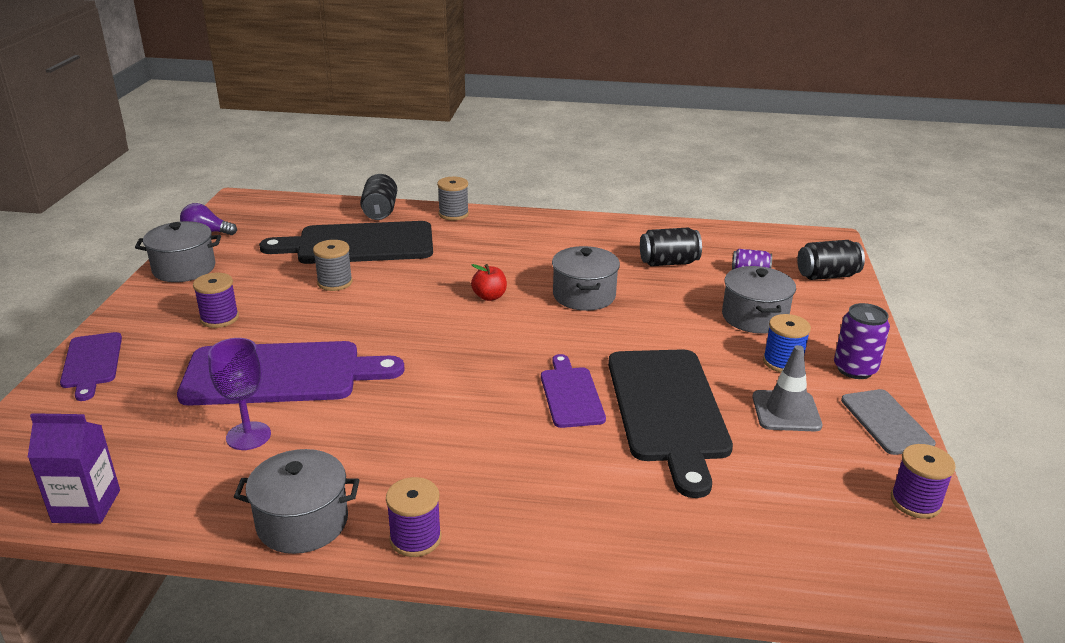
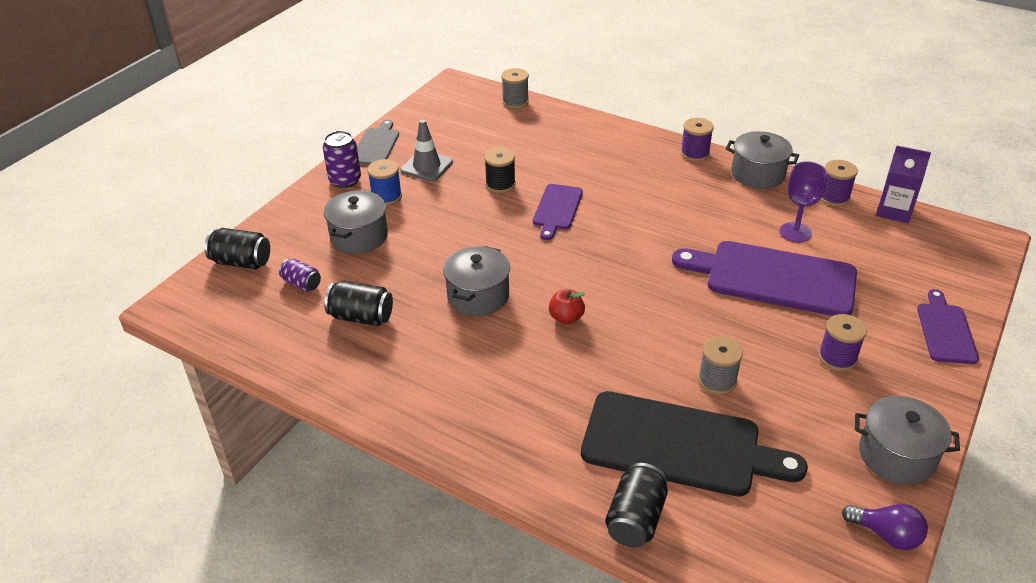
camera: 155 degrees left, 10 degrees up
(453, 214) = (537, 480): grey spool -> grey spool (515, 102)
(668, 410) = (500, 184): black cutting board -> black spool
(915, 502) = (418, 112): purple spool -> purple spool (833, 197)

